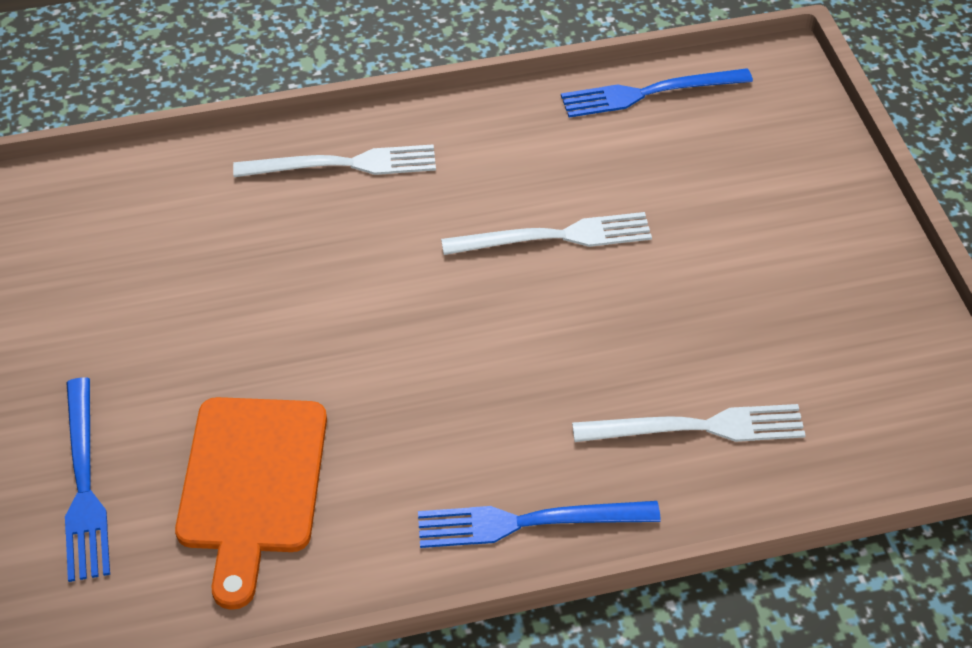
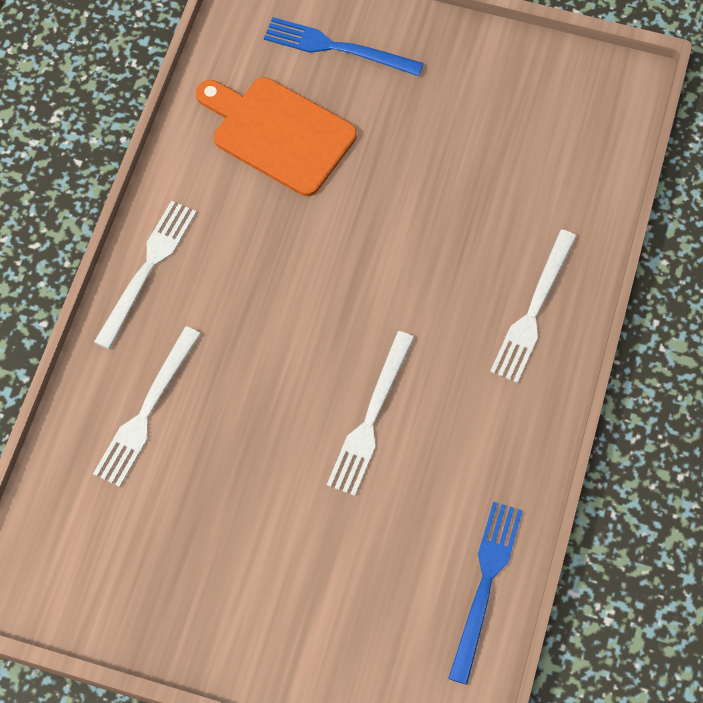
camera: 120 degrees right, 15 degrees up
(528, 522) = (147, 269): blue fork -> white fork

